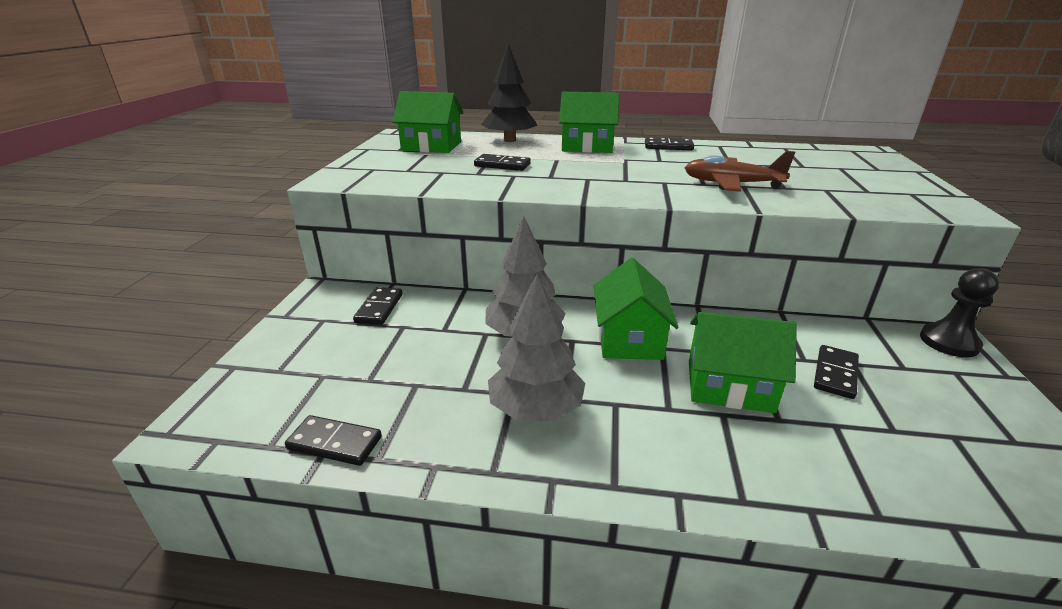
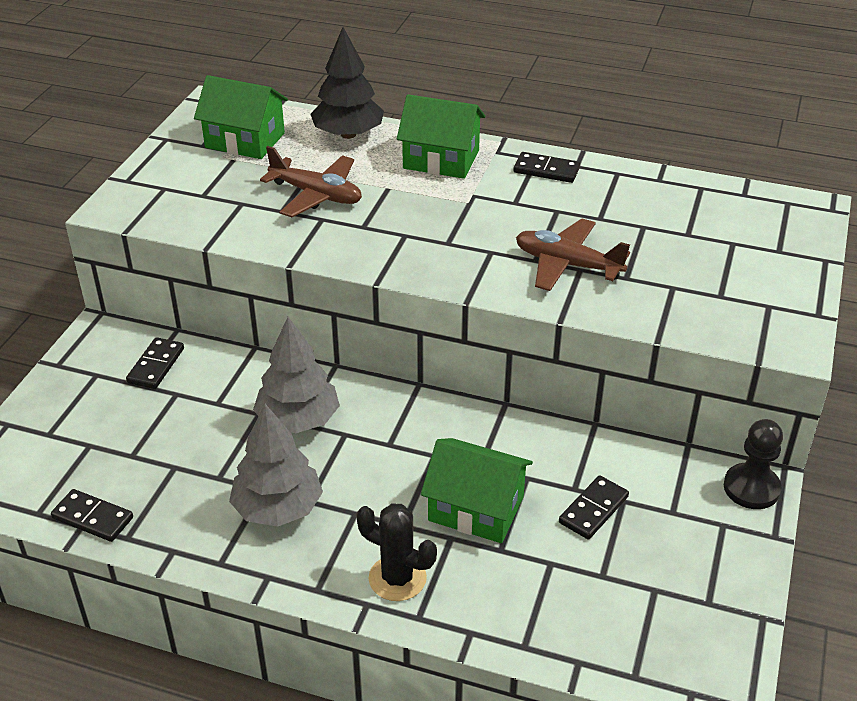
camera: 10 degrees right, 10 degrees up
(502, 165) = (316, 195): black domino -> brown plane
(629, 338) = (405, 439): green house -> none
(695, 461) = (397, 578): none -> black cactus

